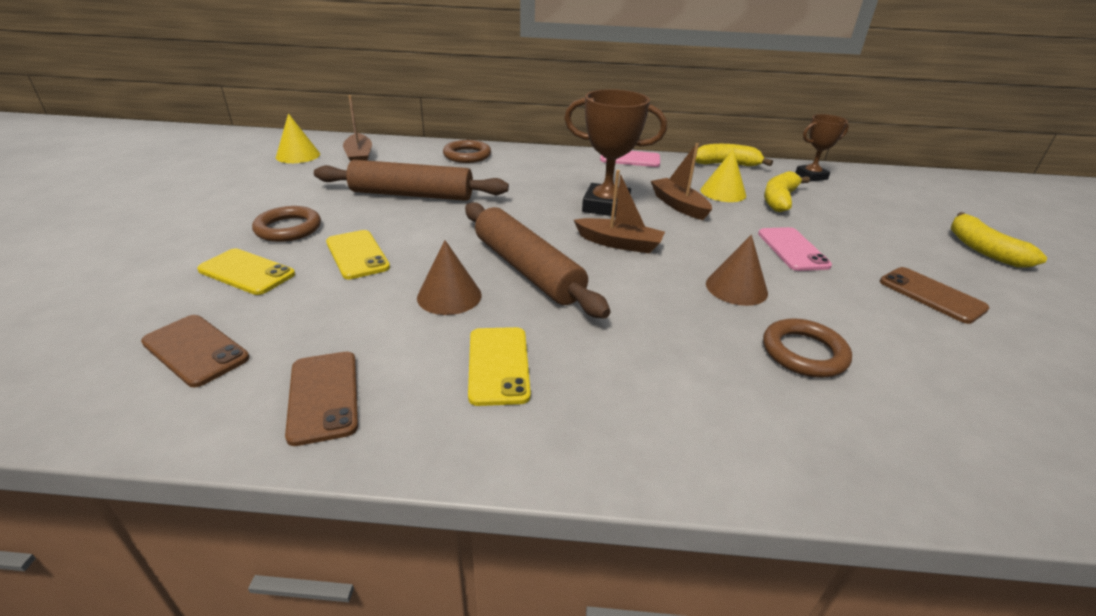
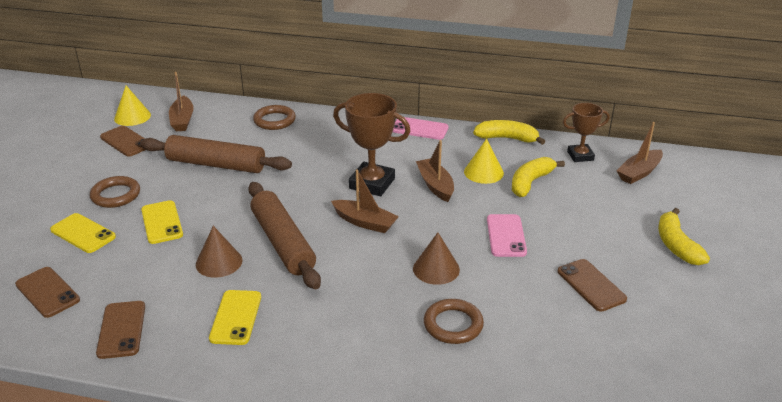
camera: 10 degrees right, 0 degrees up
(293, 177) = (126, 141): none -> brown phone
(882, 188) = (639, 173): none -> brown boat

